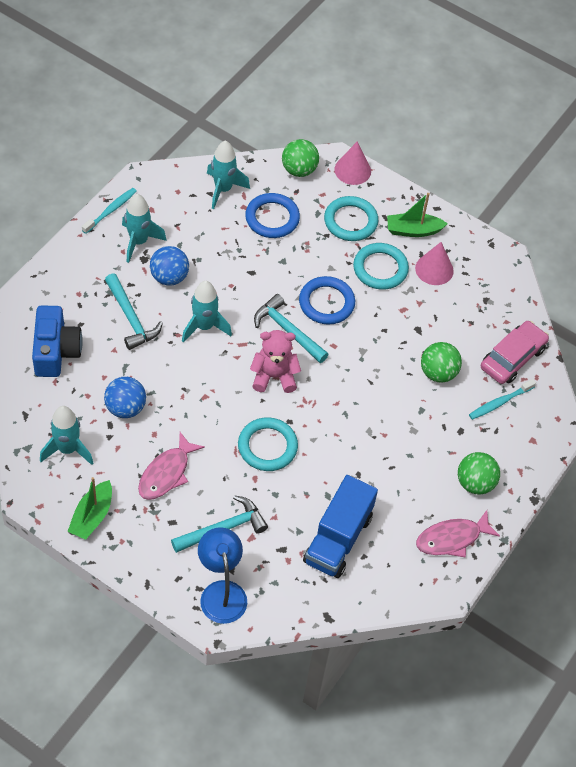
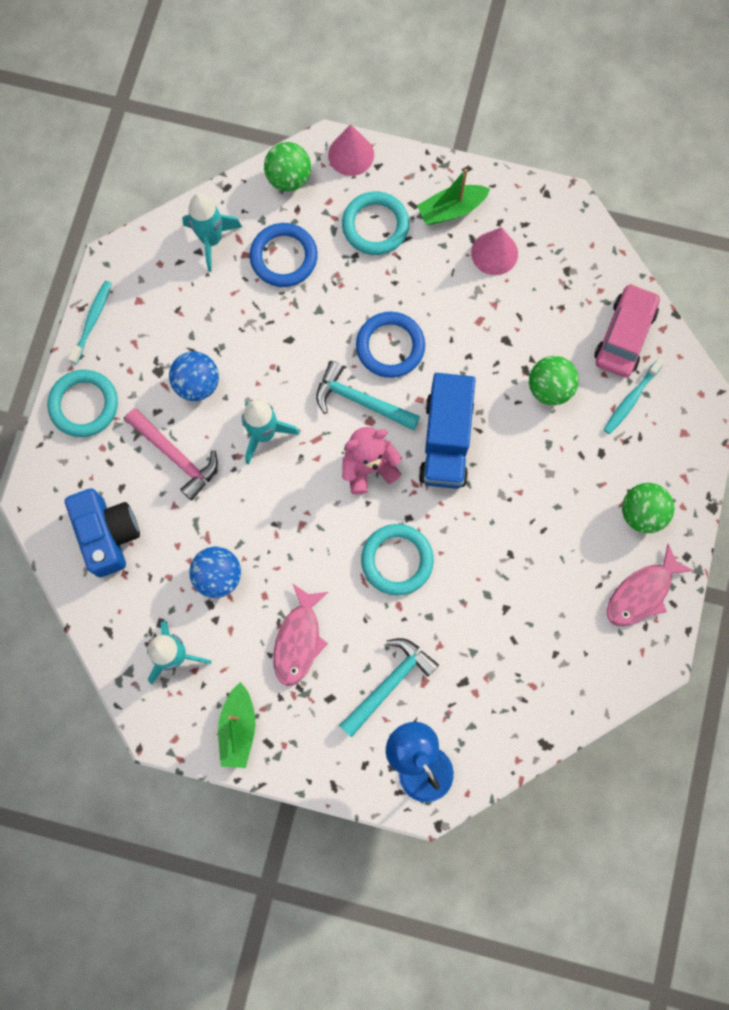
camera: 15 degrees left, 20 degrees up
(131, 318) = (176, 456): turquoise hammer -> pink hammer
(139, 242) = (143, 350): turquoise rocket -> none
(338, 539) = (519, 644): blue truck -> blue truck (445, 440)
(380, 269) = (433, 276): turquoise ring -> turquoise ring (84, 405)

